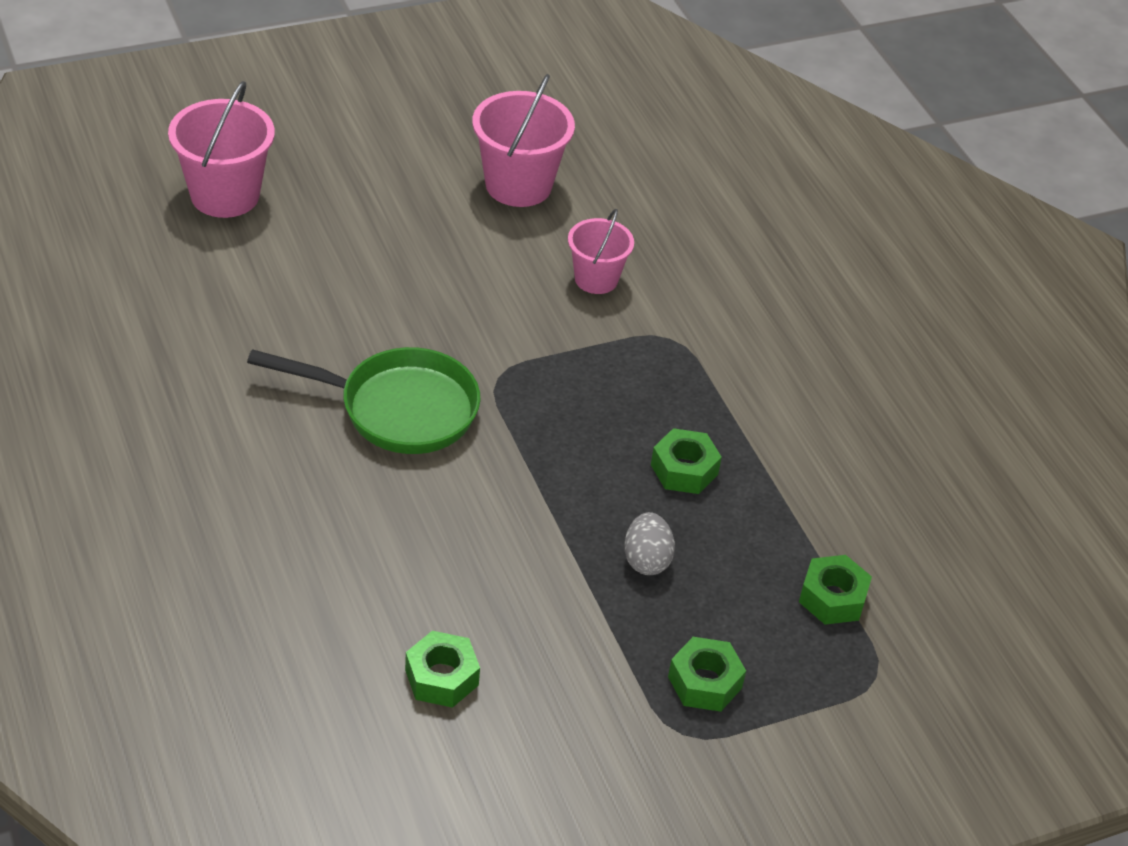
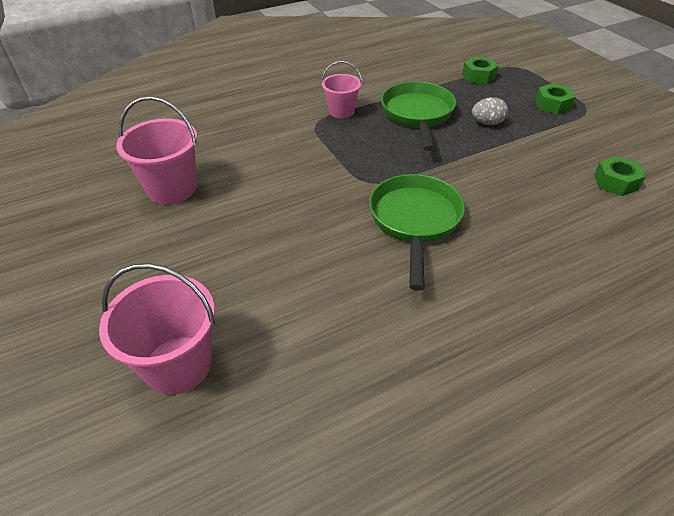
camera: 90 degrees left, 0 degrees up
(596, 279) = (268, 151): pink bucket -> pink bucket (341, 111)
(684, 469) = (417, 115): green nut -> green pan

